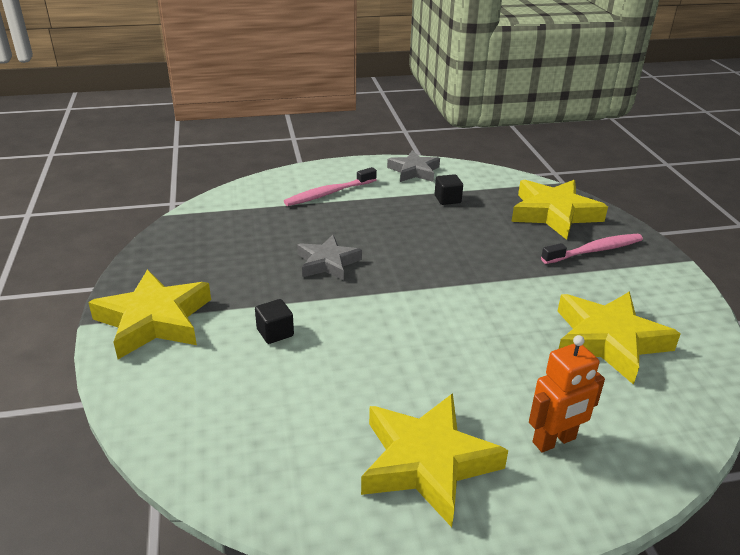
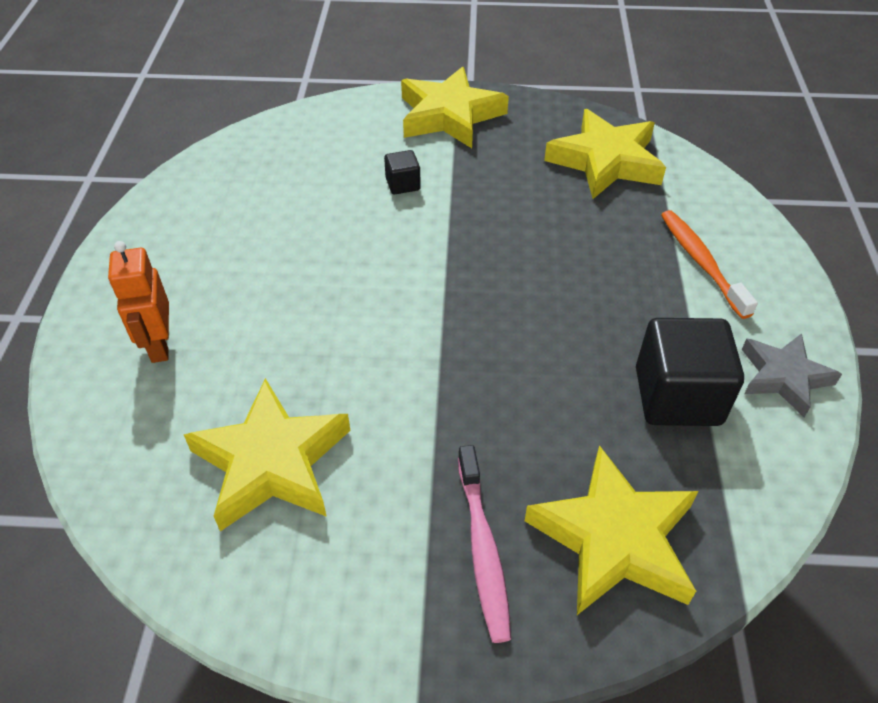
camera: 105 degrees right, 15 degrees up
(327, 263) = (519, 236): grey star -> none
(328, 193) = (701, 262): pink toothbrush -> orange toothbrush
(427, 462) = (190, 252): yellow star -> yellow star (605, 161)
(447, 199) = (677, 396): black cube -> black cube, size x2.07

